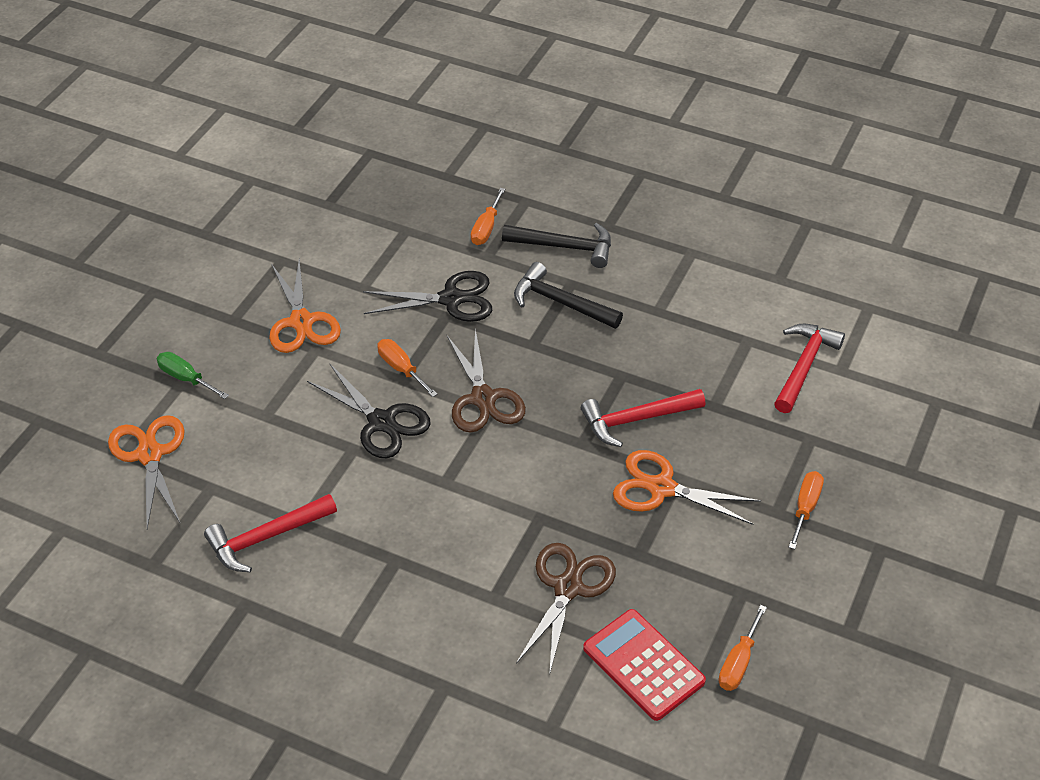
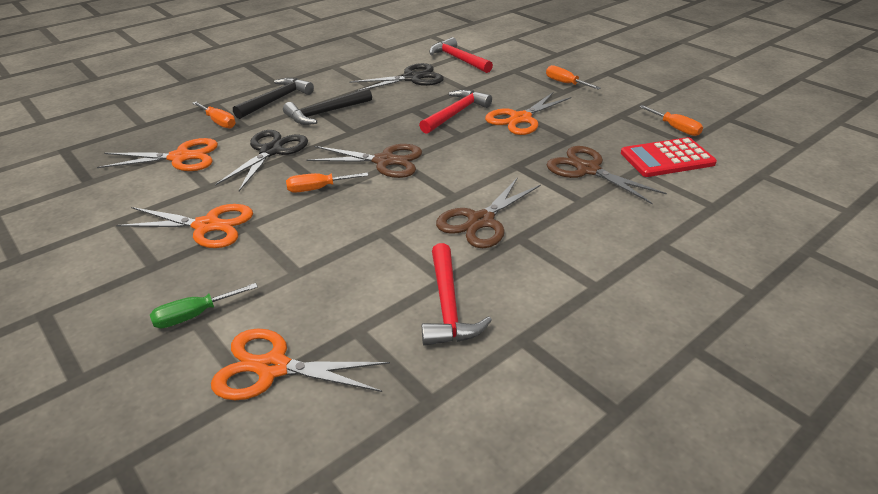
camera: 65 degrees left, 10 degrees down
(381, 422) = (365, 211): black scissors -> black scissors (412, 78)
(401, 240) = (180, 157): none -> orange scissors
(409, 520) = (481, 221): none -> brown scissors
(636, 420) = (456, 113): red hammer -> red hammer turned 150 degrees counterclockwise

